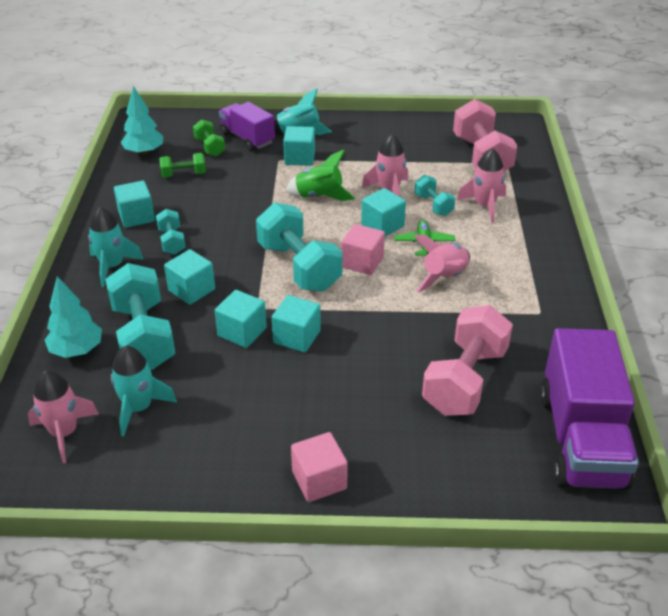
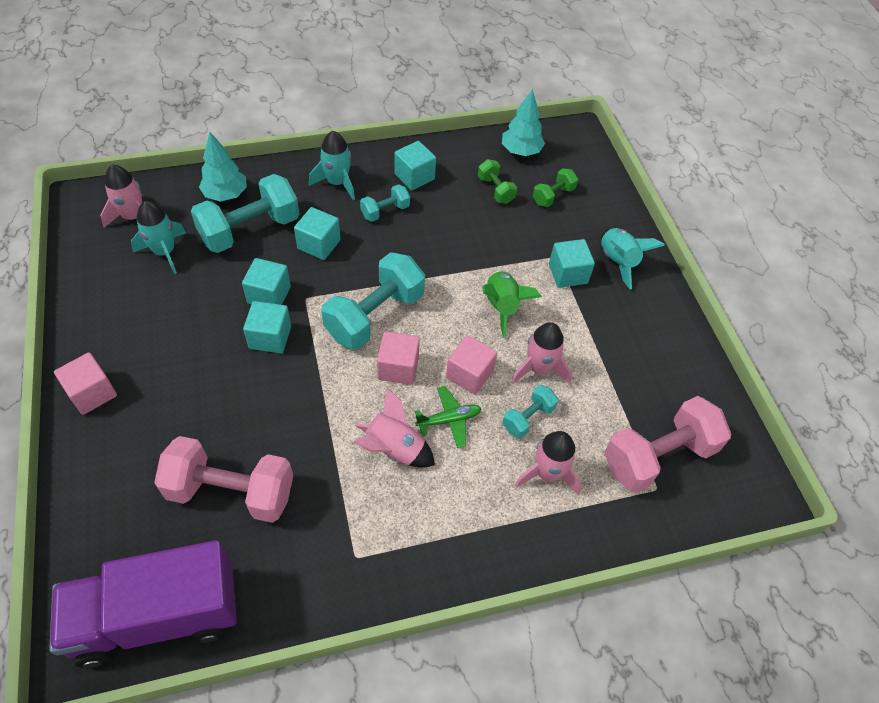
camera: 70 degrees right, 15 degrees up
(247, 138) = (585, 221): purple truck -> none
(382, 225) = (469, 374): turquoise cube -> pink cube

